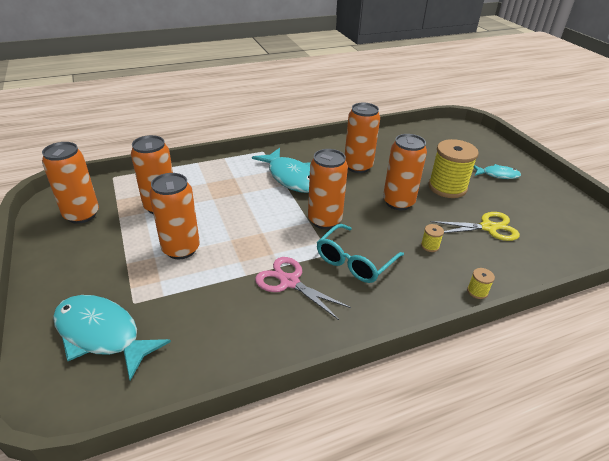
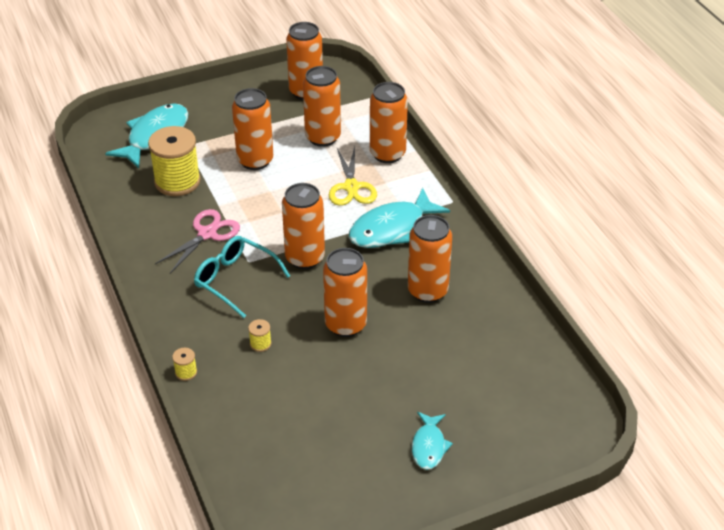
camera: 90 degrees right, 5 degrees up
(197, 175) = (387, 154): none -> orange can
(447, 187) = (386, 379): yellow spool -> yellow spool (177, 181)
(488, 227) = (297, 406): yellow scissors -> yellow scissors (351, 187)

